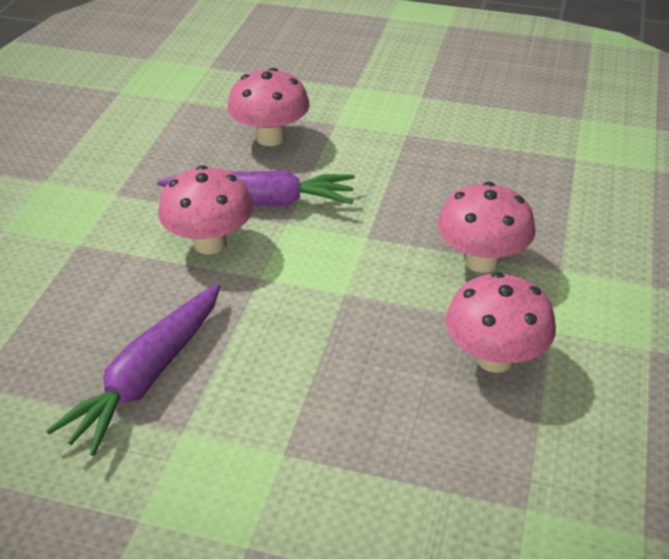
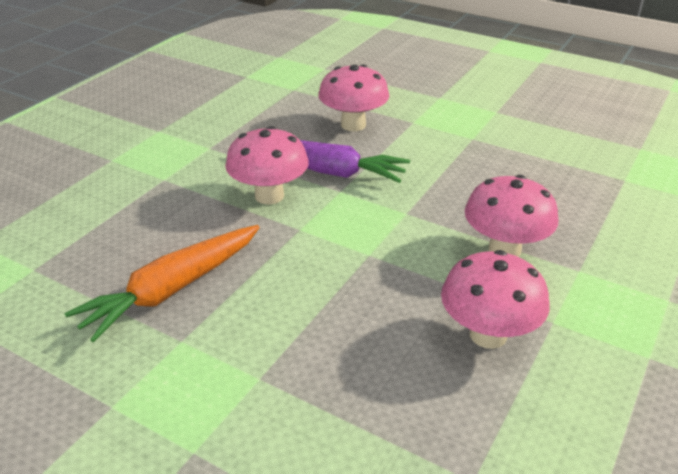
camera: 15 degrees right, 5 degrees down
(147, 376) = (172, 290): purple carrot -> orange carrot

